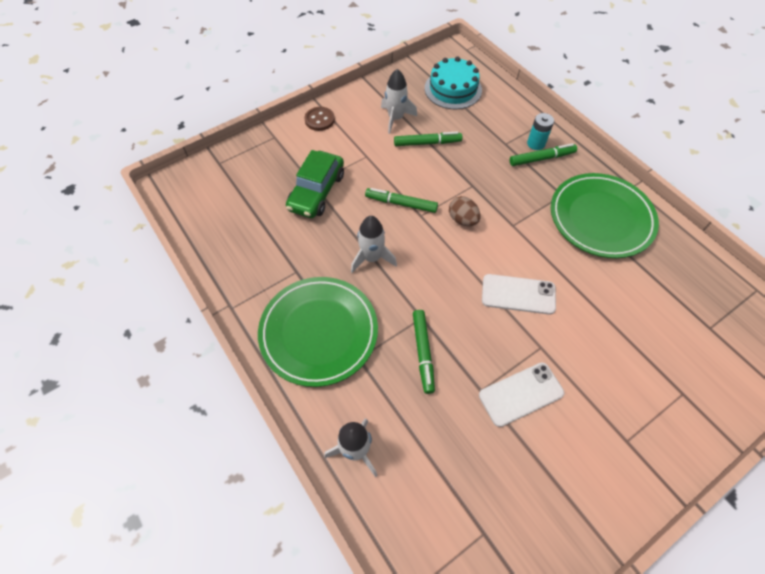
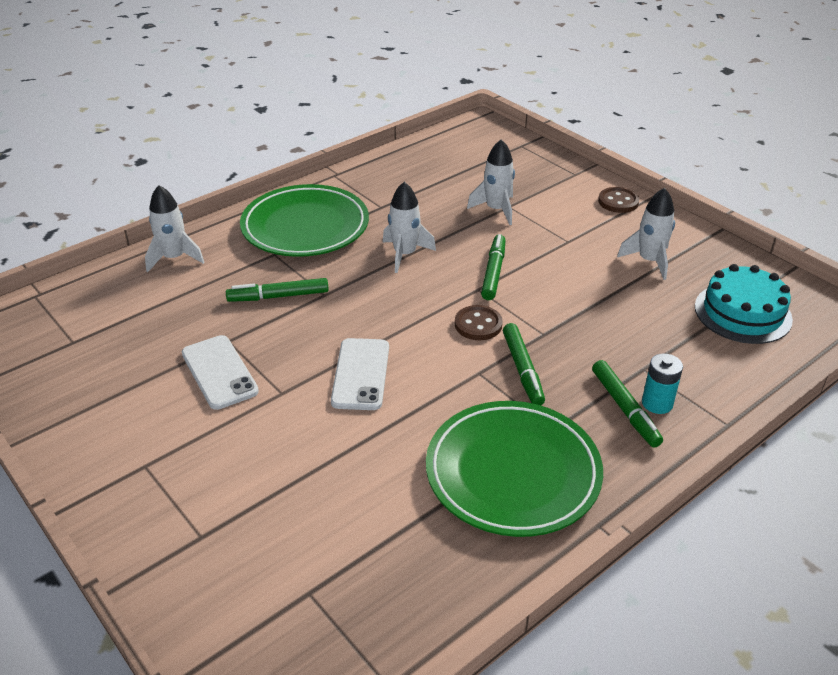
camera: 85 degrees right, 20 degrees down
(317, 192) = (496, 210): green car -> white rocket
(427, 143) = (612, 290): green marker -> green marker (522, 369)
(462, 220) = (478, 324): brown egg -> brown button

